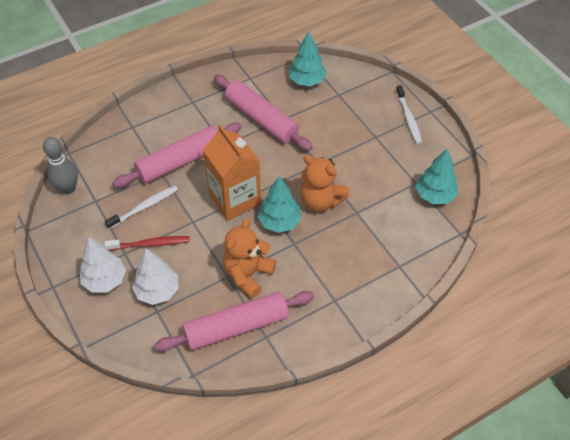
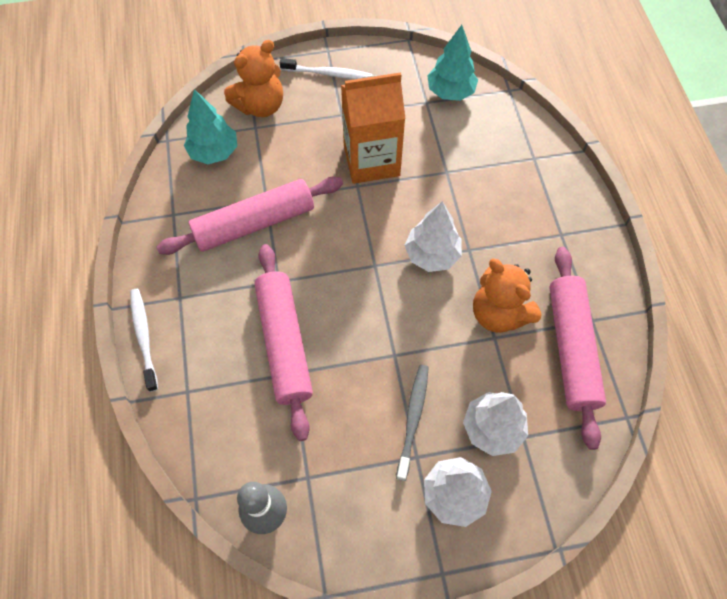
camera: 70 degrees left, 10 degrees up
(144, 207) = (346, 411): white toothbrush -> white toothbrush (144, 337)
(150, 244) = (413, 419): red toothbrush -> grey toothbrush
(235, 199) = (377, 294): orange carton -> orange carton (371, 160)
(279, 222) = (432, 255): turquoise tree -> white tree
(320, 201) = (416, 201): orange teddy bear -> orange teddy bear (260, 106)

